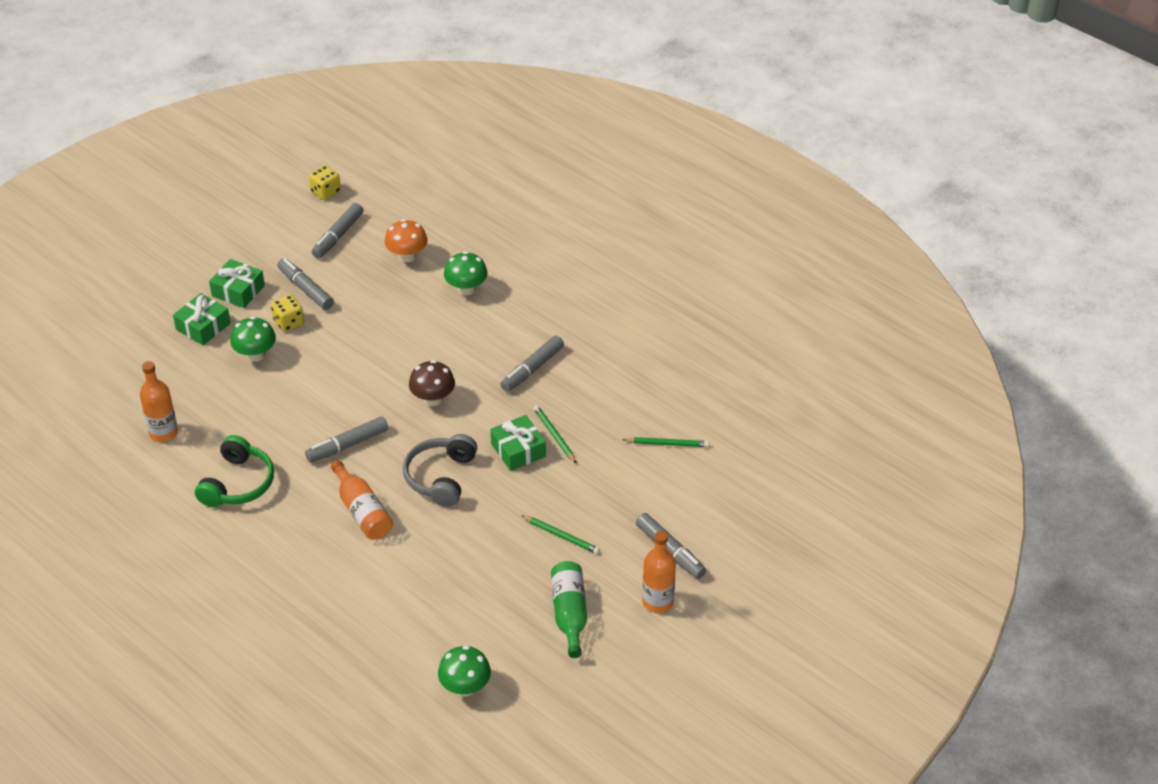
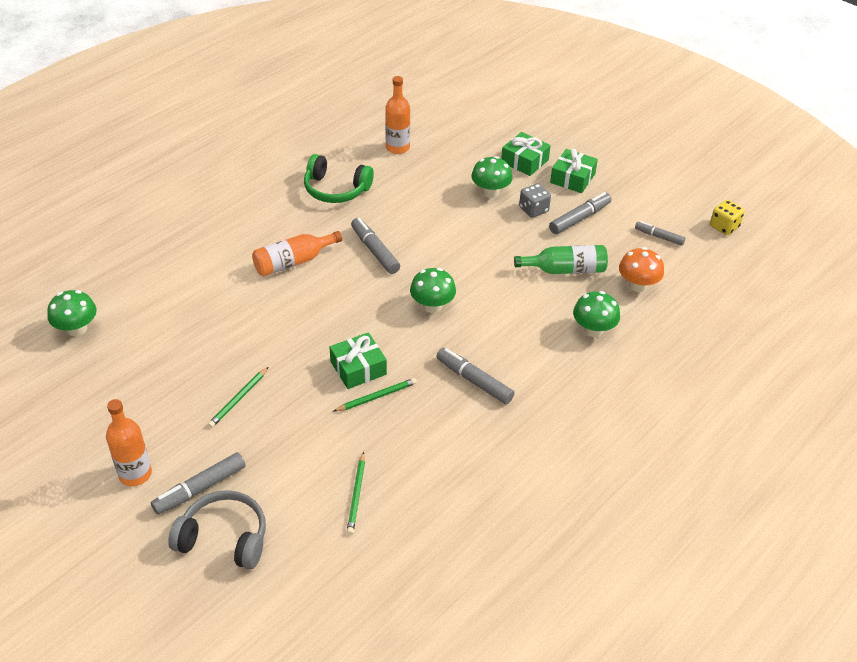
camera: 90 degrees right, 0 degrees up
(288, 322) = (533, 210): yellow dice -> grey dice
(338, 236) = (659, 237): grey marker -> grey marker, size x0.64
(433, 399) = (432, 306): brown mushroom -> green mushroom
(440, 477) = (328, 312): grey headphones -> grey headphones (224, 538)
(569, 613) = (139, 403): green bottle -> green bottle (566, 270)

